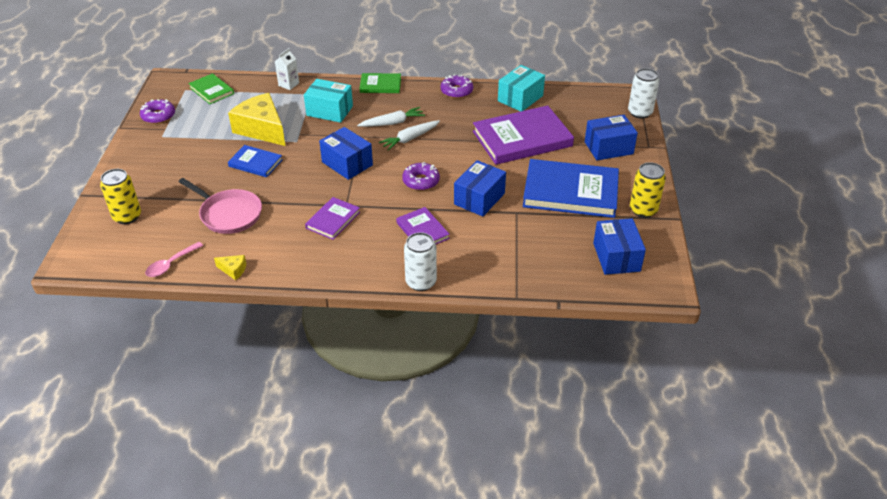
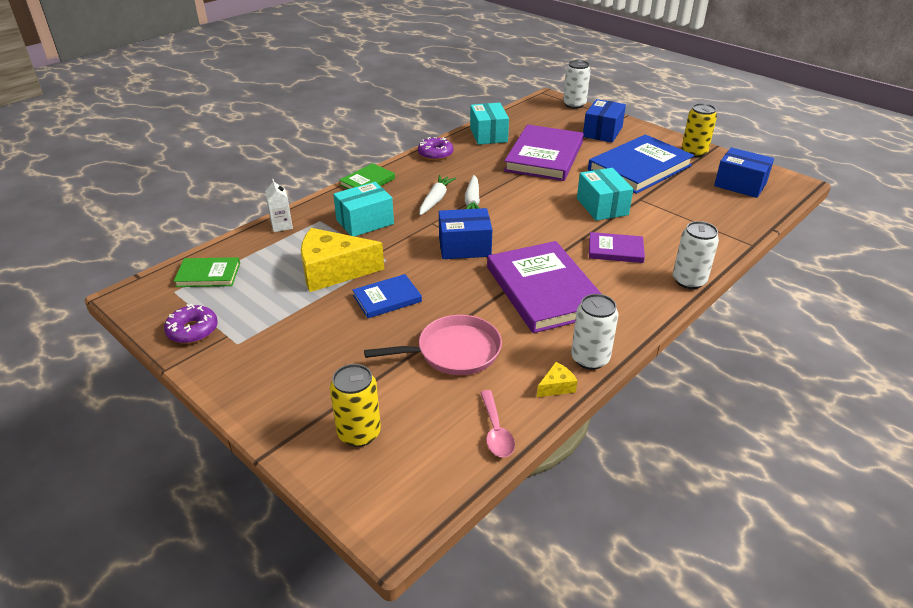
camera: 50 degrees left, 5 degrees down
(275, 272) = (590, 359): none -> white can
(333, 220) = (544, 290): purple book -> purple book, size x1.97
(421, 181) = (542, 222): purple donut -> none
(479, 199) = (602, 206): blue box -> turquoise box

